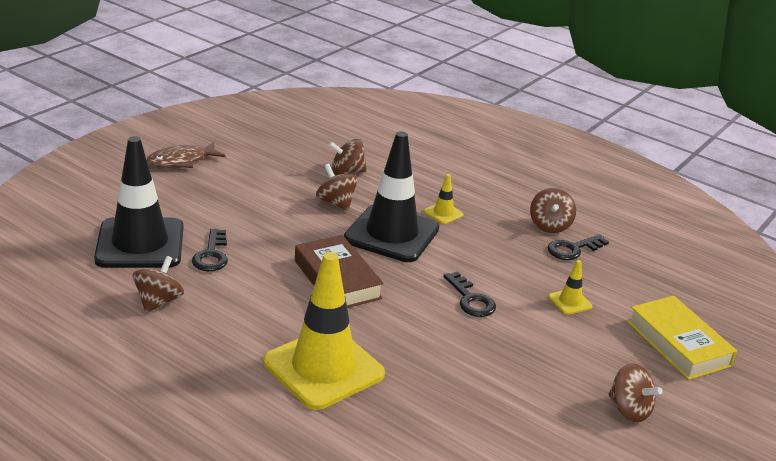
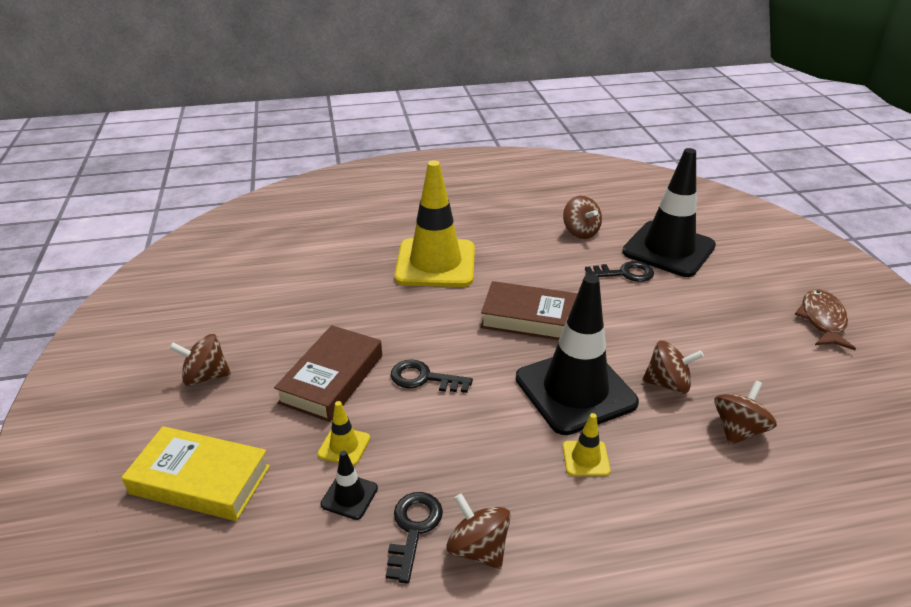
camera: 135 degrees right, 5 degrees up
(211, 255) = (624, 273): black key -> black key turned 135 degrees clockwise
(534, 342) = (332, 379): none -> brown book
(592, 280) = (349, 496): none -> black traffic cone

